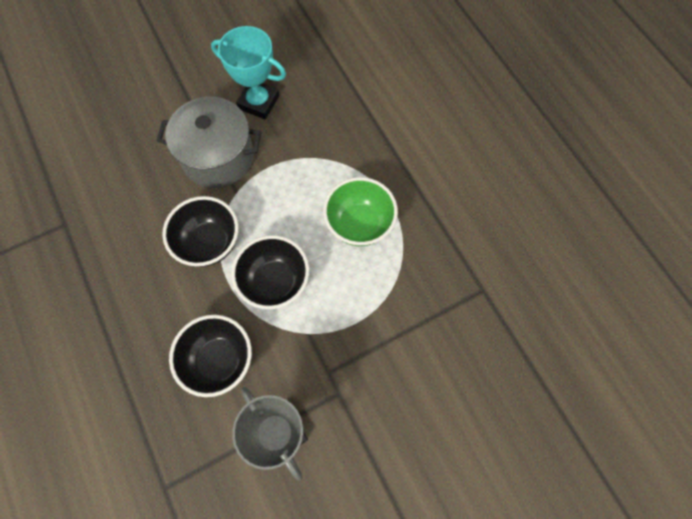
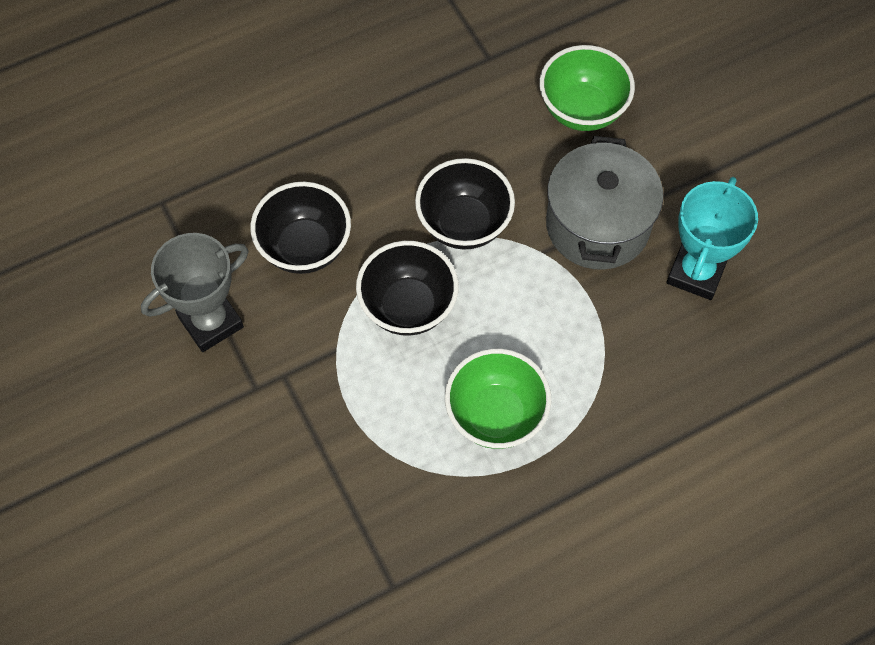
camera: 90 degrees right, 5 degrees down
(122, 162) = (582, 110): none -> green bowl

